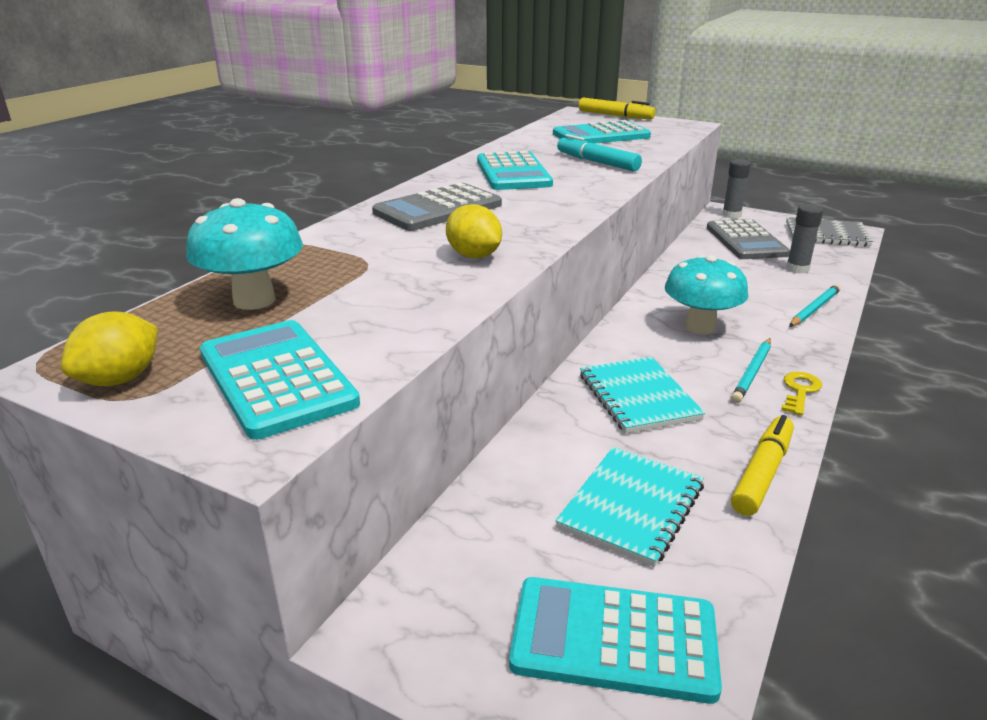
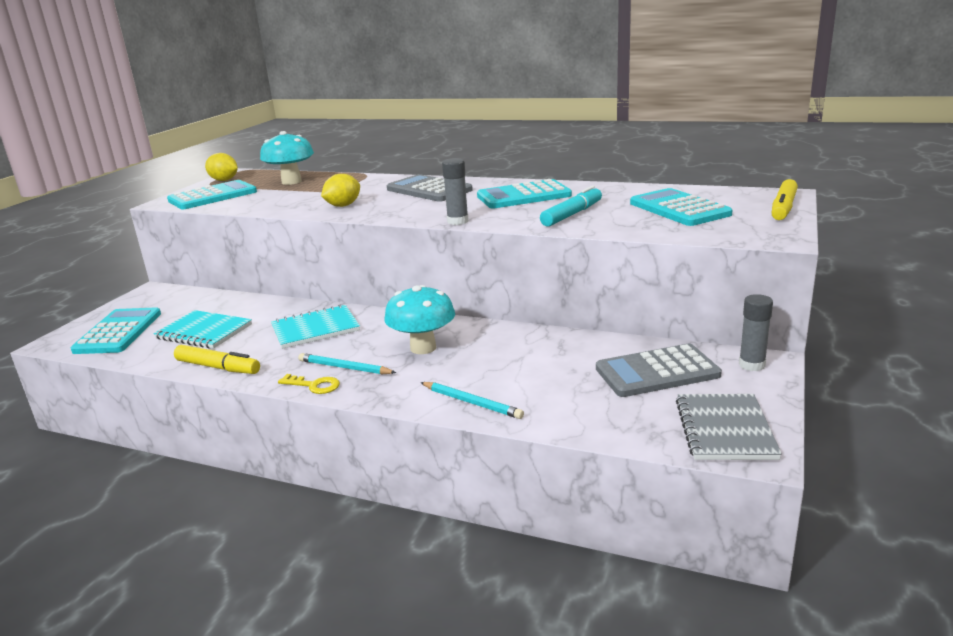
camera: 85 degrees right, 5 degrees down
(797, 269) = (580, 399): grey glue stick -> grey glue stick (457, 221)

